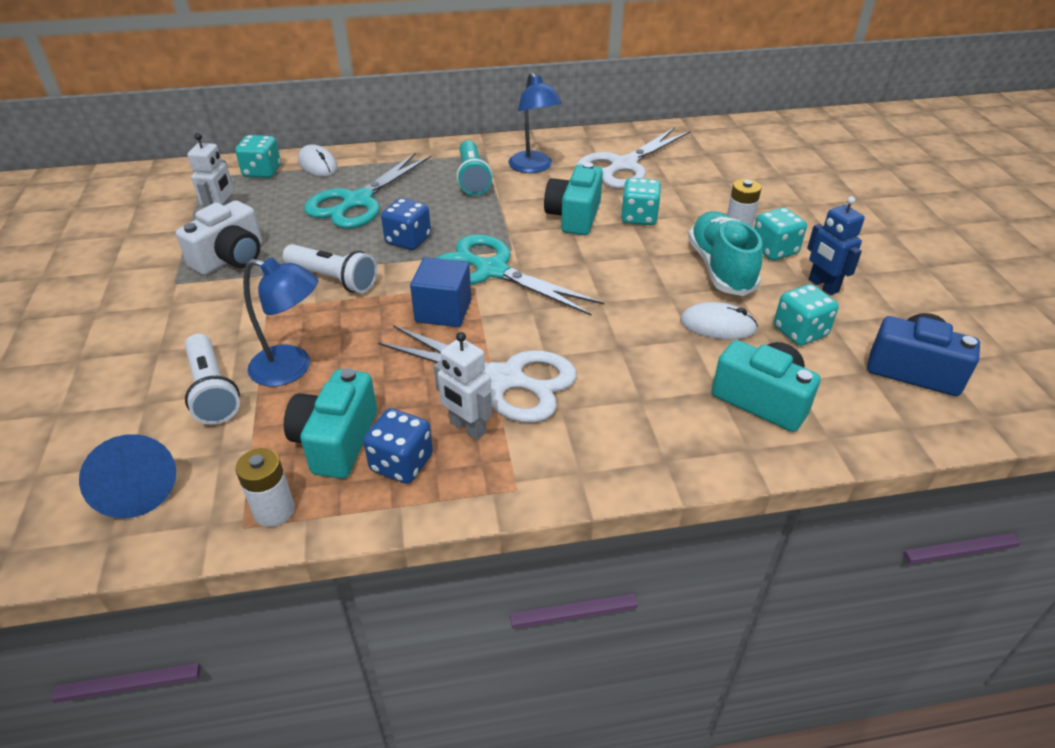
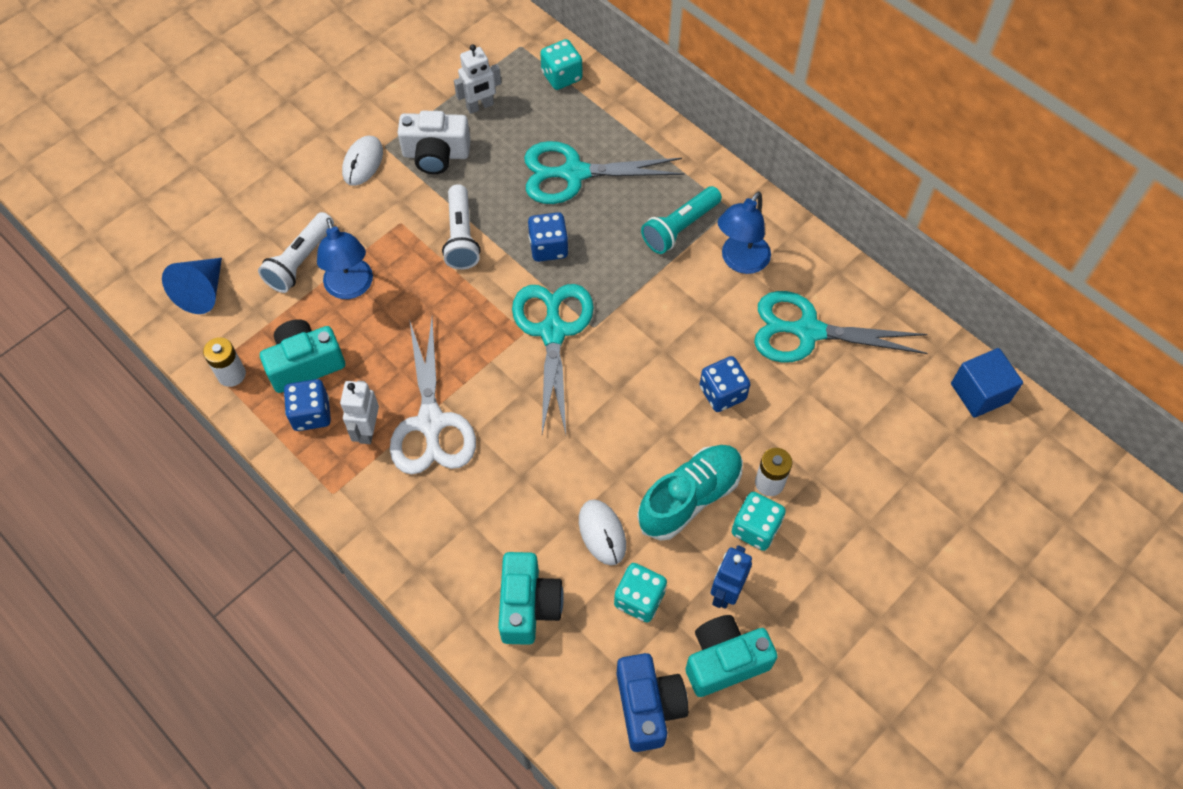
camera: 55 degrees right, 20 degrees up
(318, 164) = (605, 103): white mouse -> white mouse (363, 162)
(443, 311) = (478, 333): blue cube -> blue cube (979, 393)
(574, 216) = (682, 342): turquoise camera -> turquoise camera (724, 661)
(623, 166) = (808, 331): white scissors -> turquoise scissors
(639, 217) = (722, 393): turquoise dice -> blue dice

